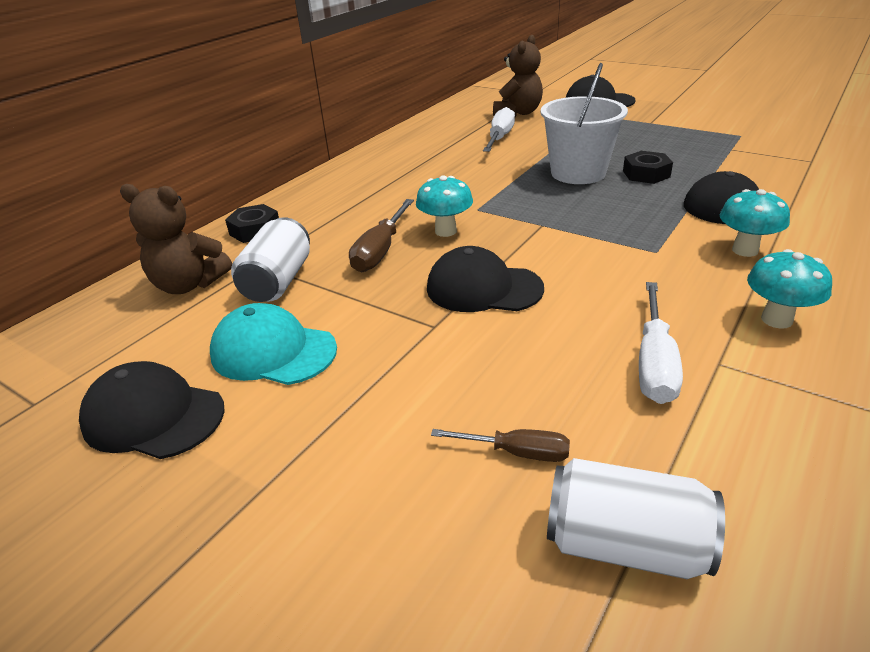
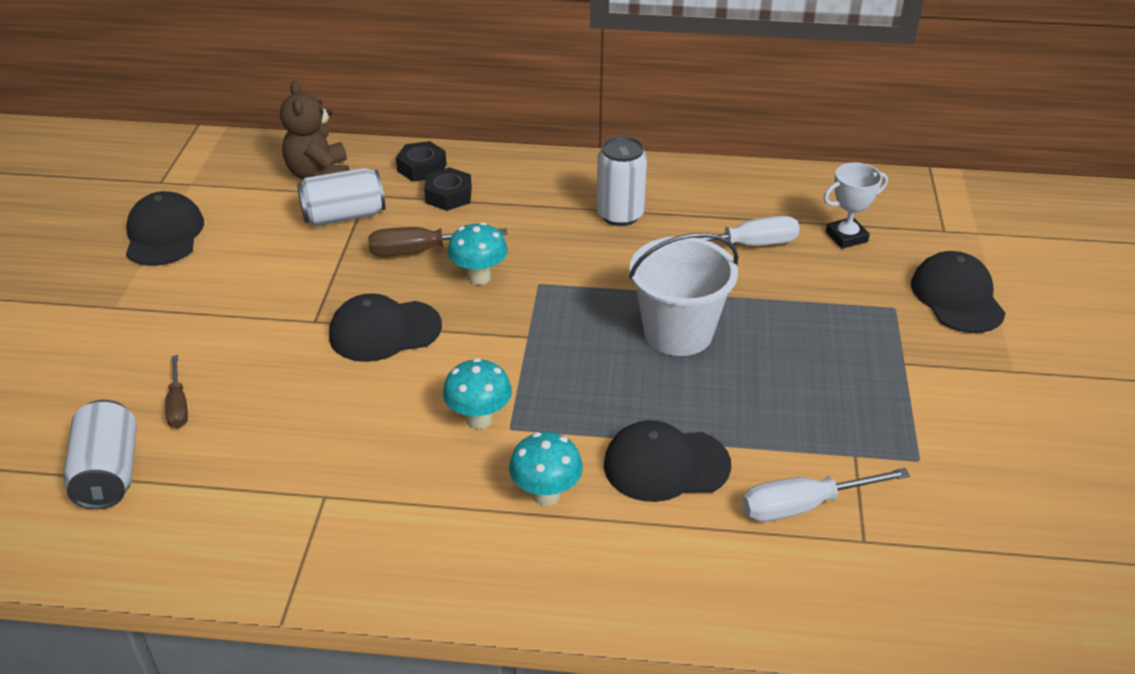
camera: 60 degrees right, 5 degrees up
(273, 351) = (250, 254): turquoise cap -> none
(422, 167) = (620, 215): none -> white can
(483, 288) = (384, 331): black cap -> black cap turned 90 degrees counterclockwise
(518, 113) = (846, 237): brown teddy bear -> white trophy
(646, 174) = (711, 388): black nut -> black nut (448, 195)
(654, 363) = (309, 457): white screwdriver -> white screwdriver (804, 506)
(776, 319) = (411, 528): turquoise mushroom -> turquoise mushroom (479, 419)

